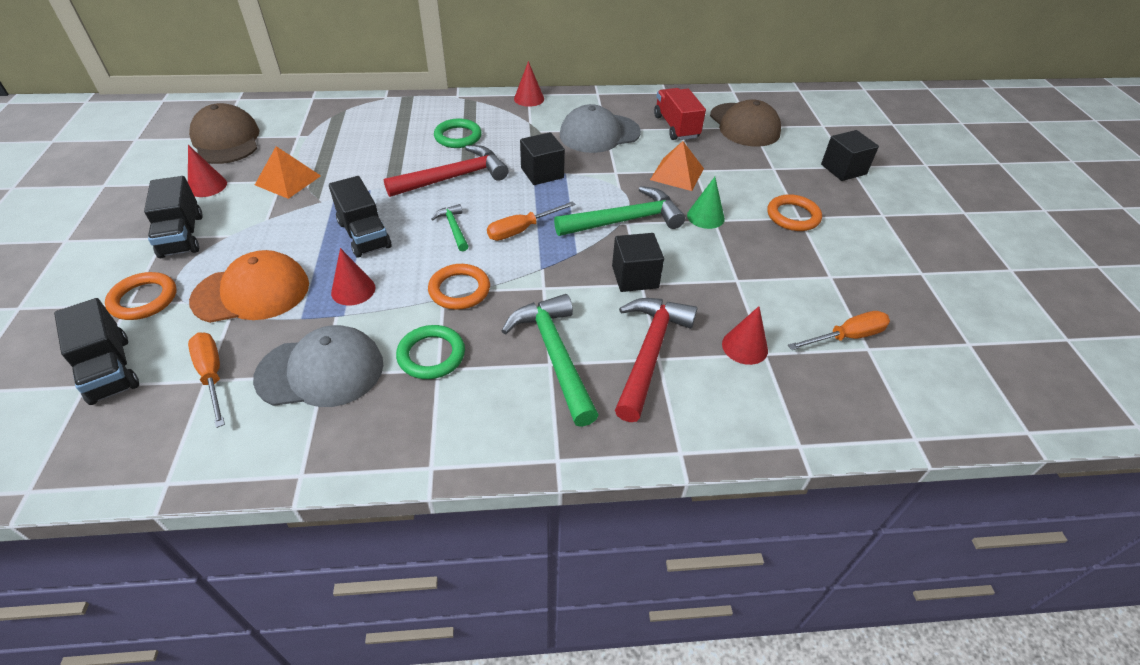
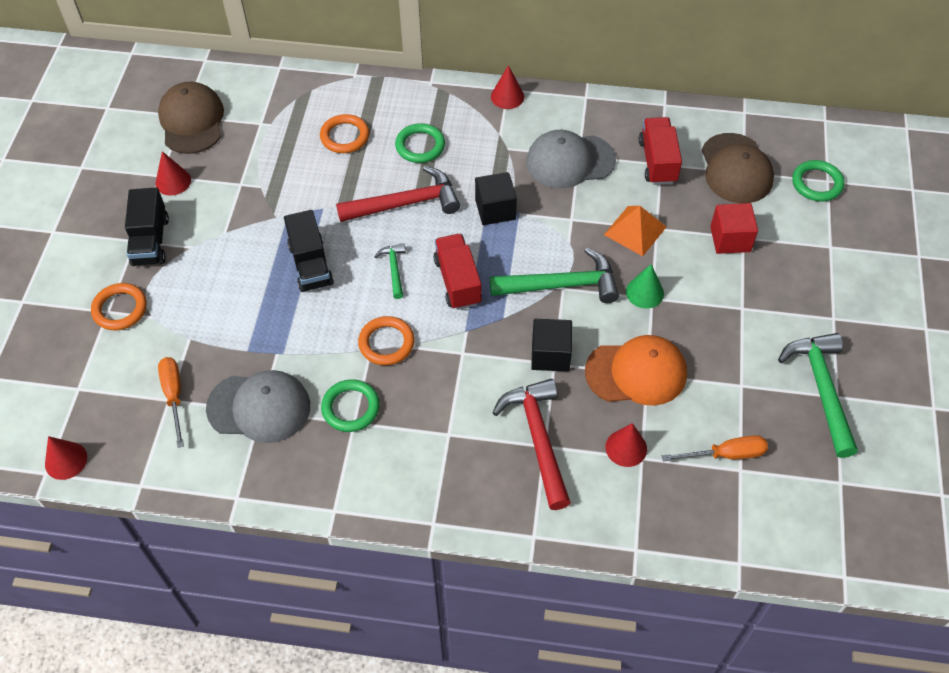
camera: 15 degrees right, 10 degrees up
(110, 369) = (96, 376): black truck -> none
(252, 292) = (208, 316): orange cap -> orange cap (636, 372)
(288, 180) = (247, 184): orange pyramid -> none
(353, 290) = (294, 327): red cone -> red cone (66, 460)
(521, 230) = (458, 281): orange screwdriver -> red truck
(555, 355) = (455, 427): green hammer -> green hammer (821, 389)
(649, 353) = (538, 439): red hammer -> red hammer turned 45 degrees counterclockwise
(763, 170) = (730, 239): none -> red cube
(793, 216) = (736, 305): orange ring -> orange ring (345, 136)
(815, 128) = (817, 183): none -> green ring
(843, 169) = (820, 250): black cube -> none

